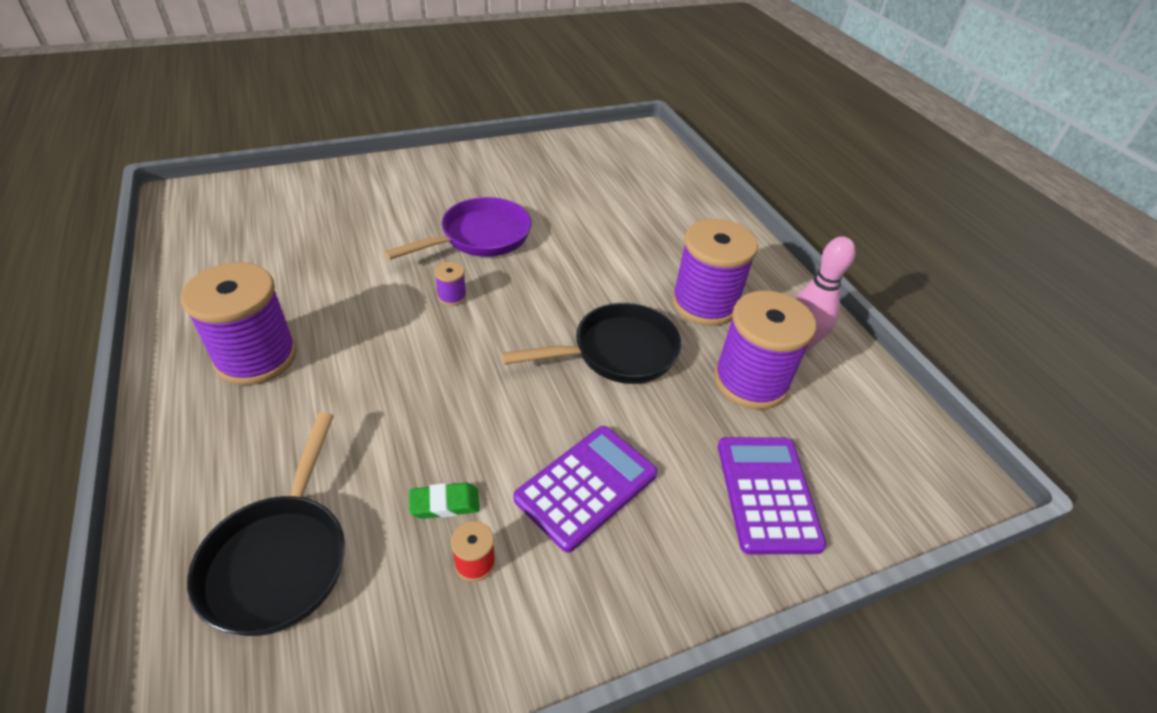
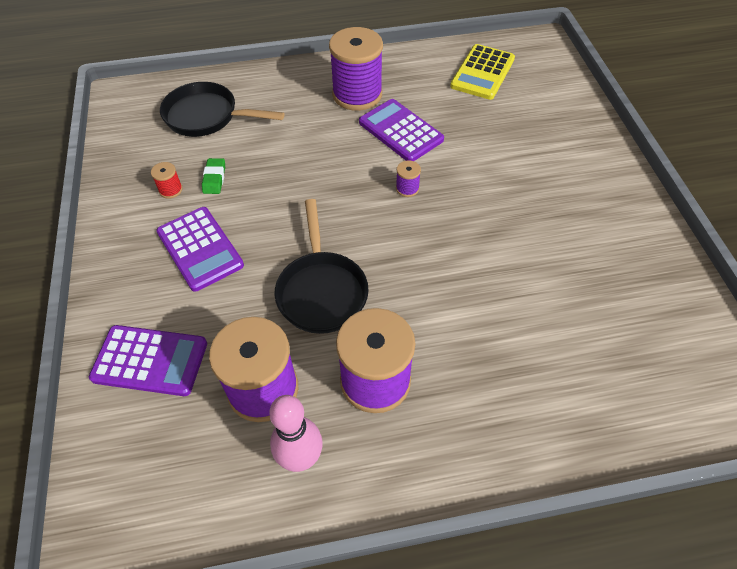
camera: 105 degrees right, 10 degrees up
(235, 242) = (482, 73): none -> yellow calculator
(346, 308) = (400, 131): none -> purple calculator
(480, 237) = (490, 210): purple pan -> none

